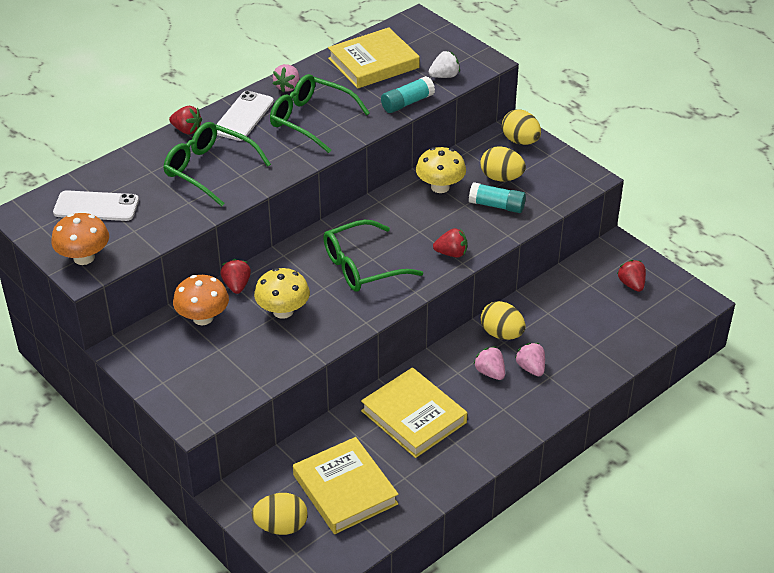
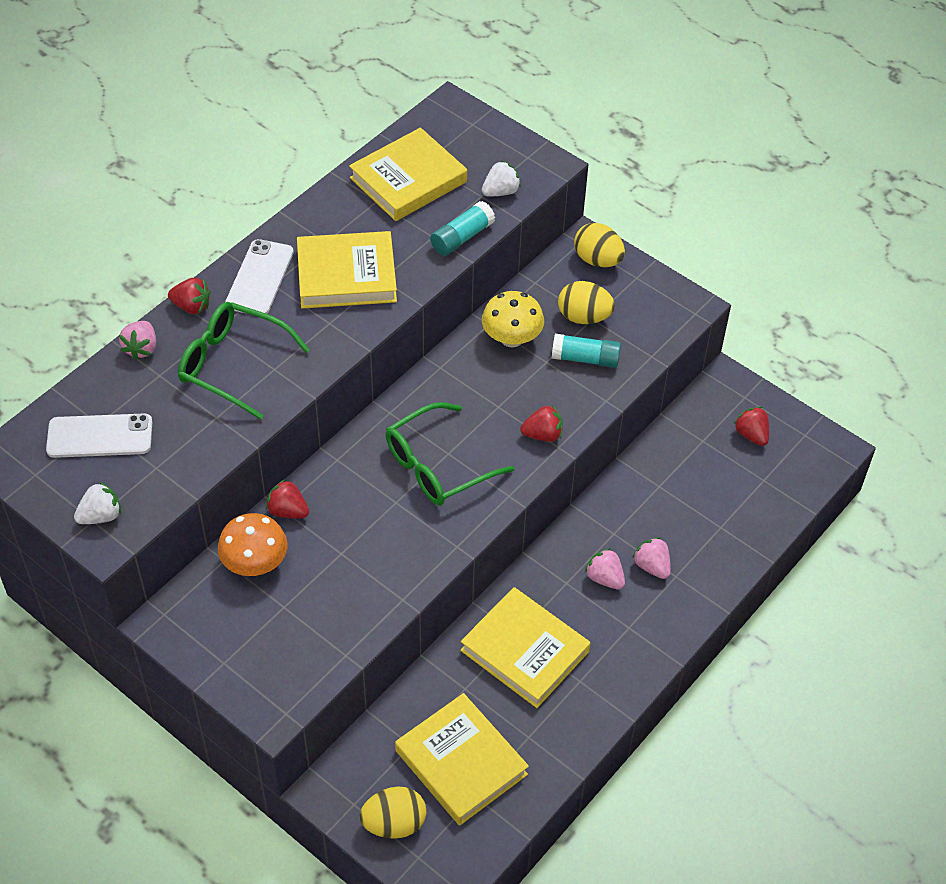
camera: 10 degrees left, 10 degrees up
(84, 257) = (101, 516): orange mushroom -> white strawberry
(237, 285) = (288, 511): red strawberry -> red strawberry turned 45 degrees counterclockwise
(283, 311) = (352, 542): yellow mushroom -> none
(287, 87) = (307, 227): pink strawberry -> pink strawberry (141, 348)
(311, 120) = (346, 275): green glasses -> yellow book
(502, 334) = (609, 522): yellow egg -> none

